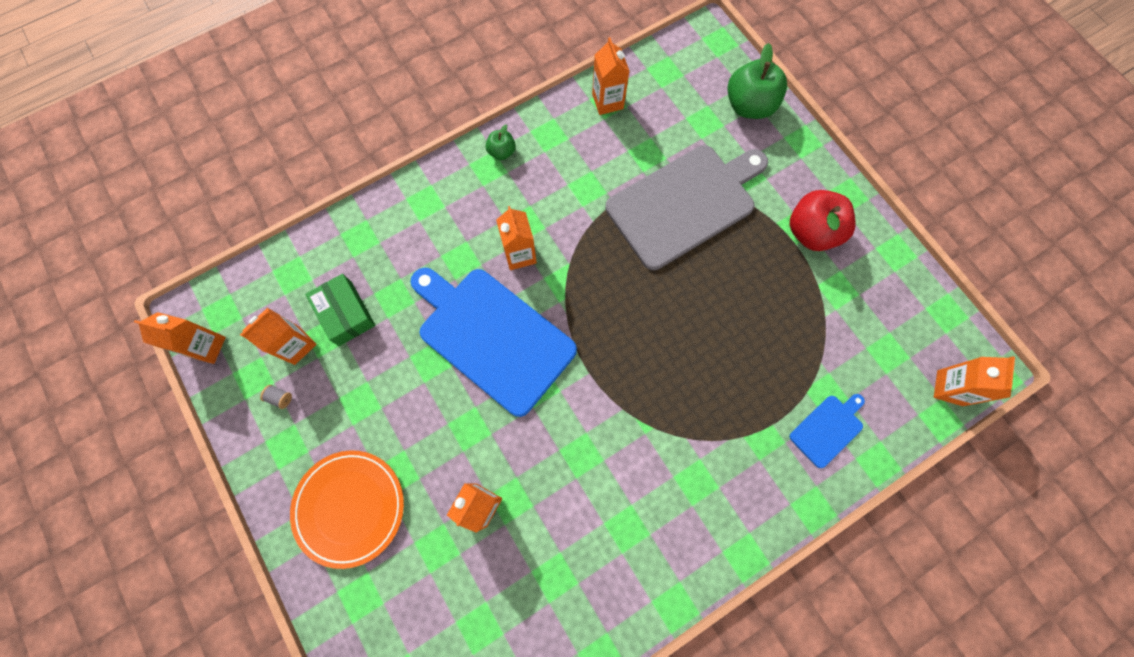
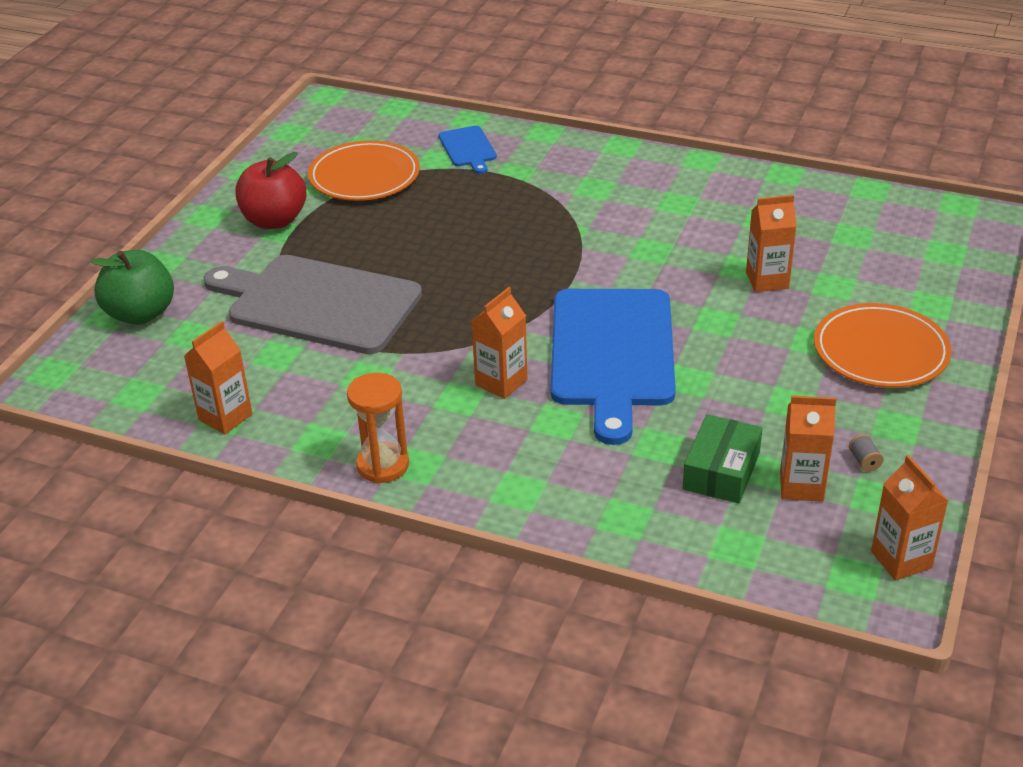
camera: 125 degrees left, 35 degrees down
(502, 152) = (383, 465): green apple -> orange hourglass
(828, 429) = (468, 148): blue cutting board -> blue cutting board turned 120 degrees counterclockwise
(835, 325) = (364, 176): none -> orange plate
(949, 388) = (364, 111): orange carton -> none

